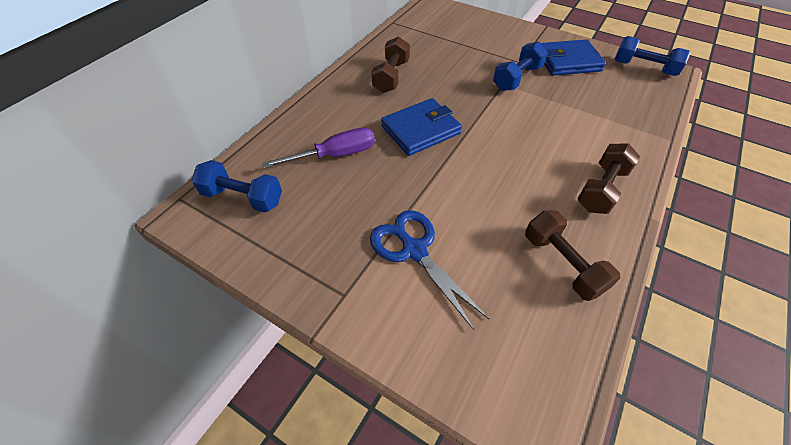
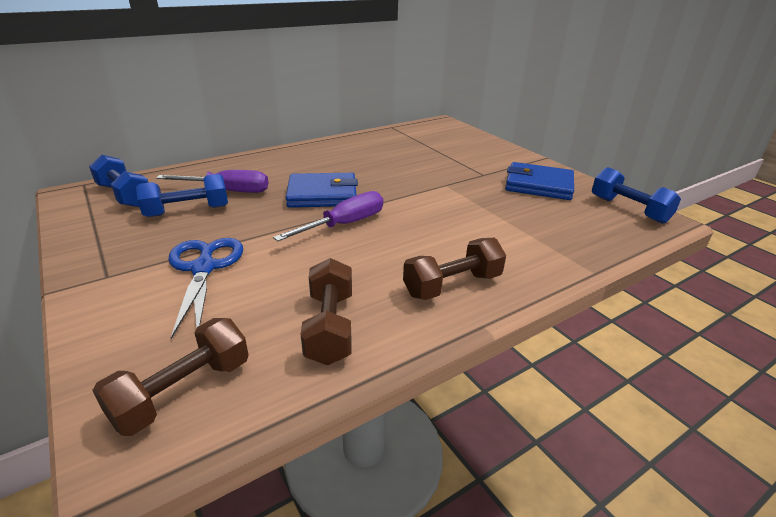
camera: 25 degrees right, 20 degrees down
(391, 76) = (343, 157): brown dumbbell -> brown dumbbell (183, 391)
(472, 158) = (344, 224): none -> purple screwdriver
(517, 78) = (465, 184): blue dumbbell -> blue dumbbell (187, 211)

